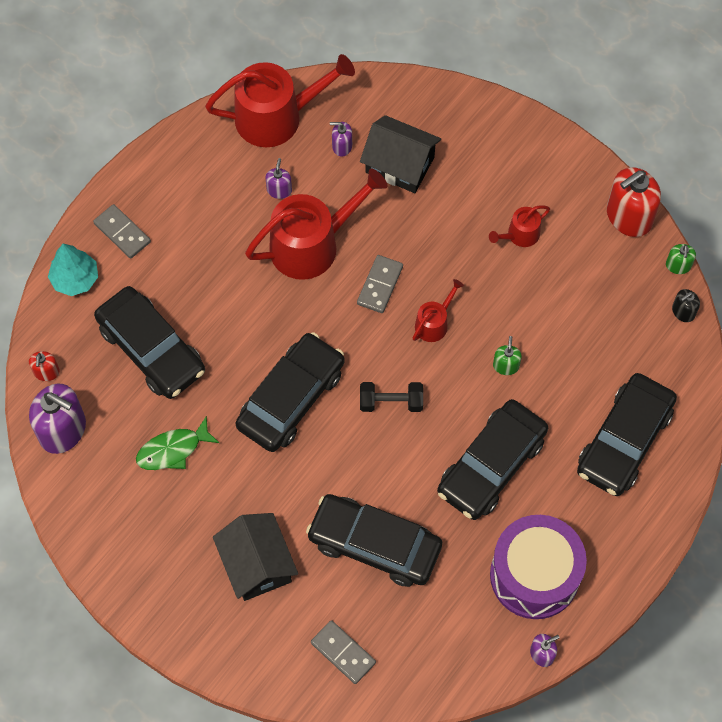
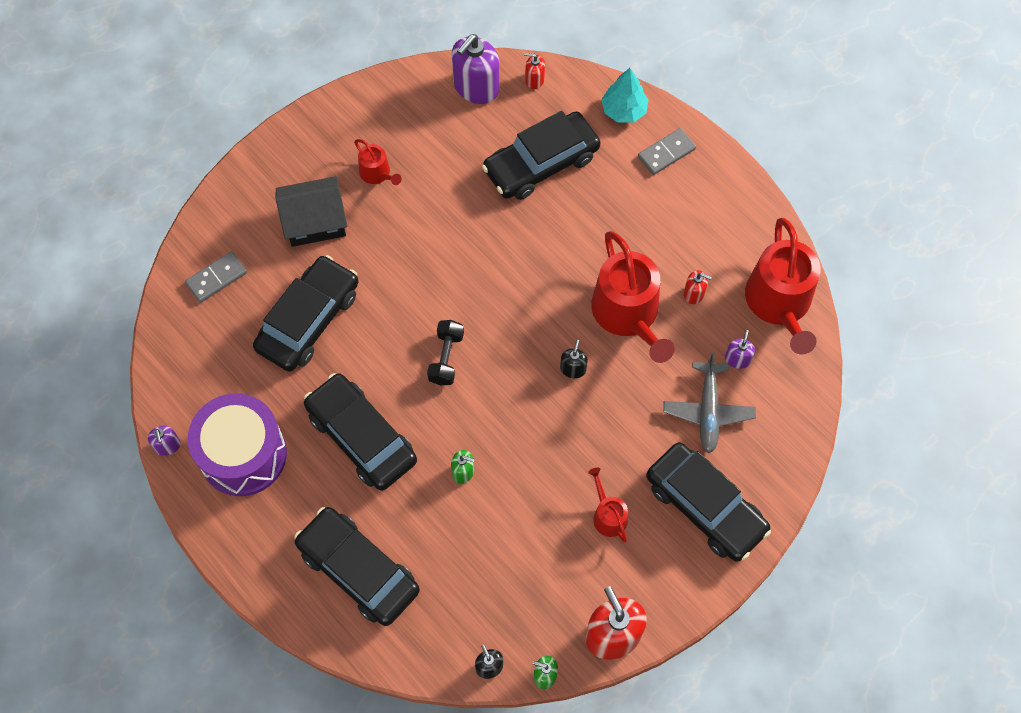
camera: 100 degrees right, 0 degrees up
(173, 450) = (438, 169): green fish -> none
(279, 190) = (694, 293): purple soap dispenser -> red soap dispenser
(291, 398) = (468, 272): black car -> black car (705, 507)
(379, 285) = (573, 369): grey domino -> black soap dispenser
(399, 165) = (708, 411): black house -> grey plane
(434, 323) = (522, 412): red watering can -> red watering can (377, 173)

